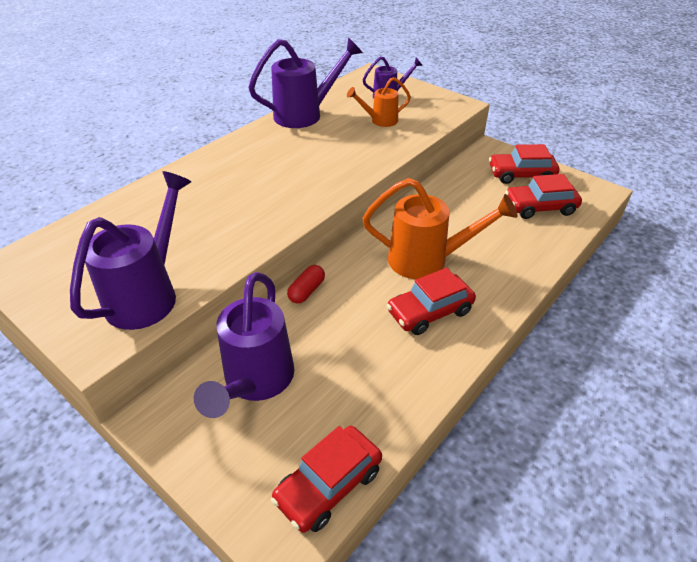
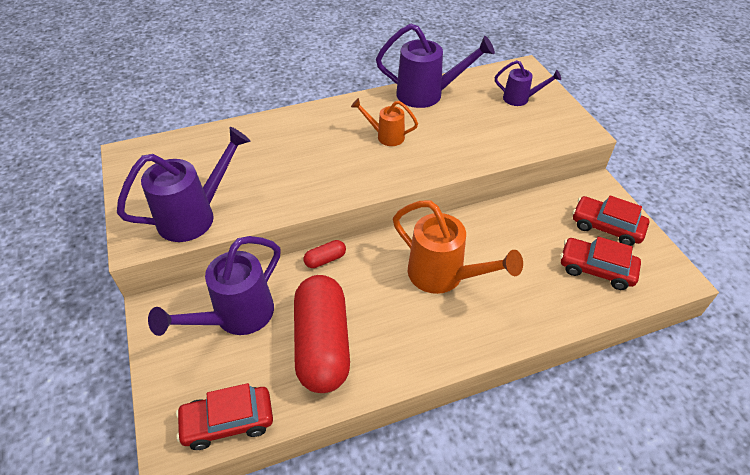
camera: 30 degrees right, 5 degrees up
(366, 365) = (323, 344): none -> red capsule
(380, 121) = (489, 123): orange watering can -> orange watering can (386, 136)
(430, 312) = (408, 324): red car -> none

